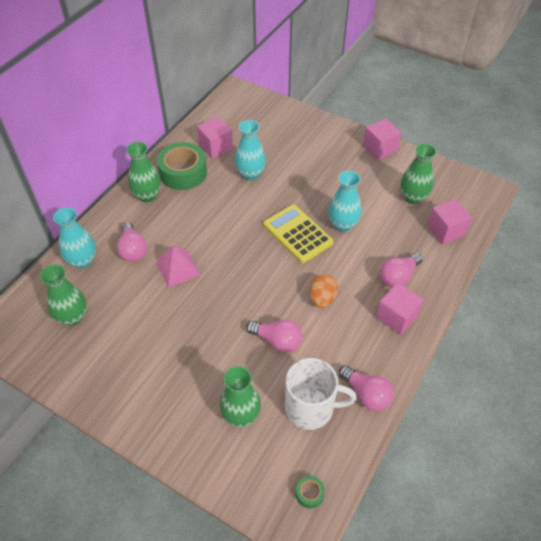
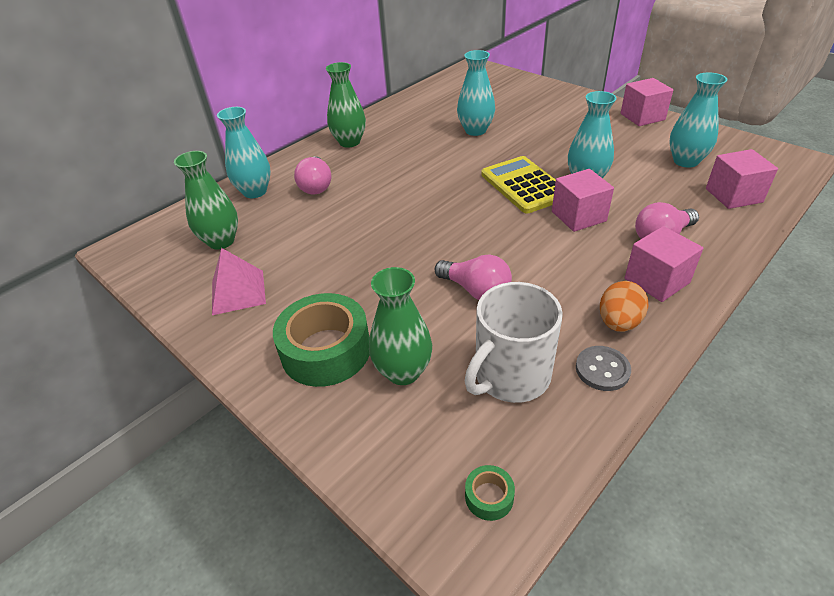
camera: 15 degrees right, 10 degrees down
(178, 268) = (364, 206): pink pyramid -> pink pyramid (238, 292)
(183, 172) = (396, 126): green tape -> green tape (326, 350)
(216, 147) = (440, 107): pink cube -> pink cube (578, 216)
(310, 408) = (510, 376): white mug -> white mug turned 120 degrees clockwise
(322, 299) = (547, 251): orange egg -> orange egg (618, 322)
(366, 394) = (602, 369): pink light bulb -> grey button
(413, 197) = (685, 161): green vase -> turquoise vase

